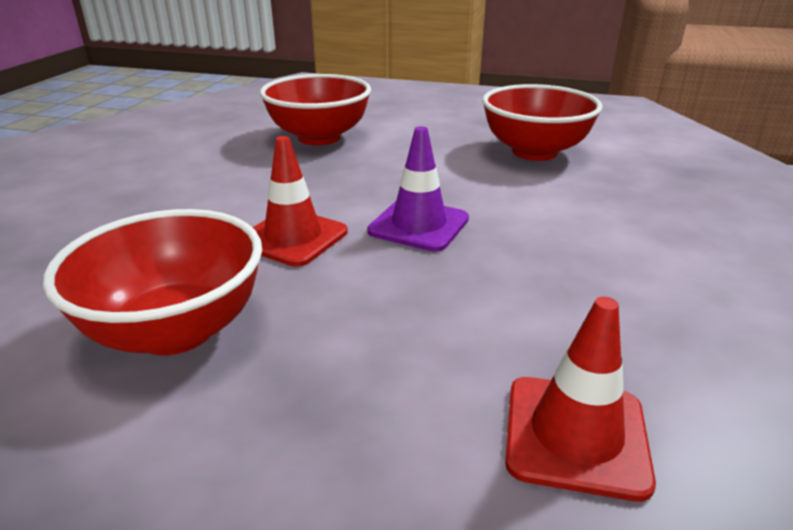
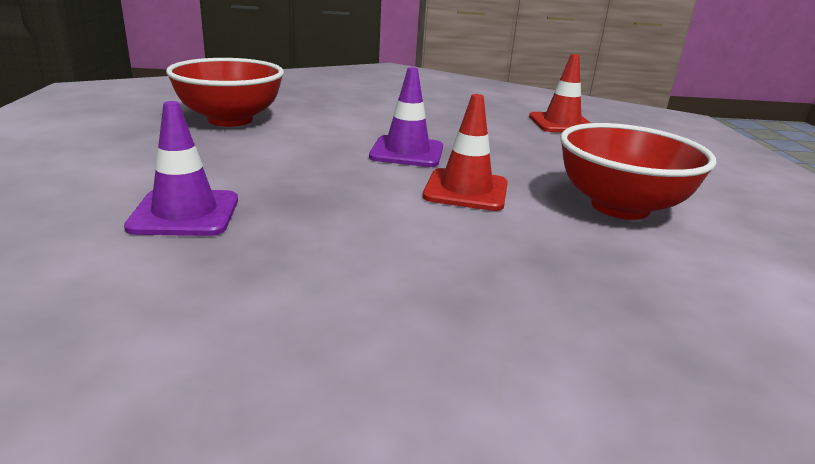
camera: 110 degrees left, 5 degrees down
(319, 137) = (185, 213): red bowl -> purple traffic cone

